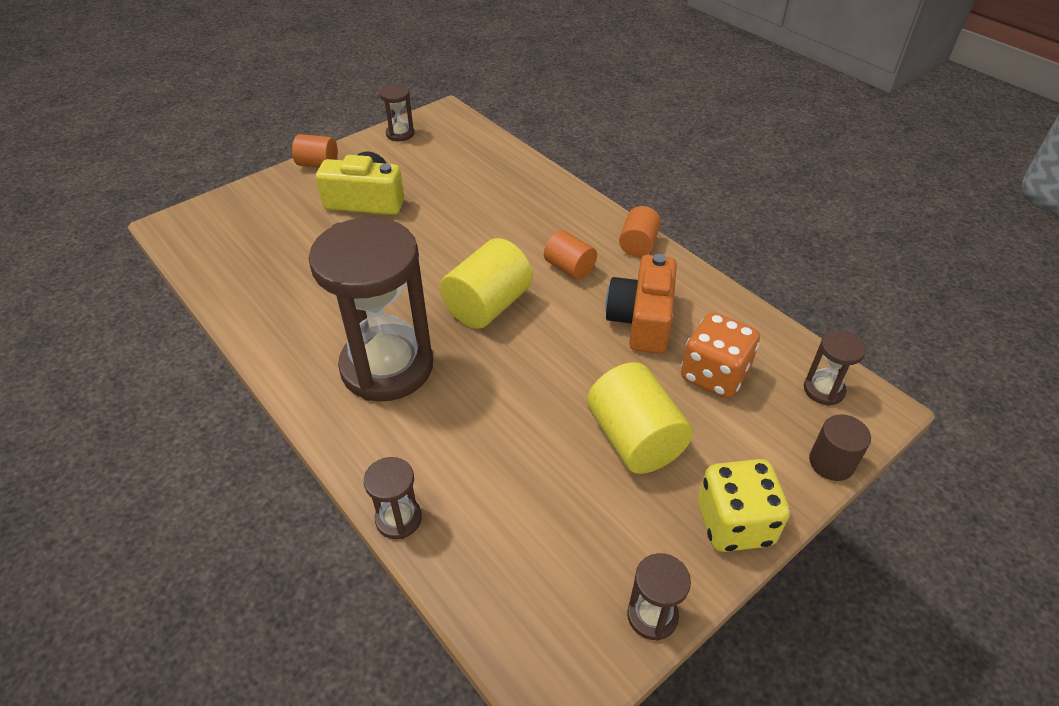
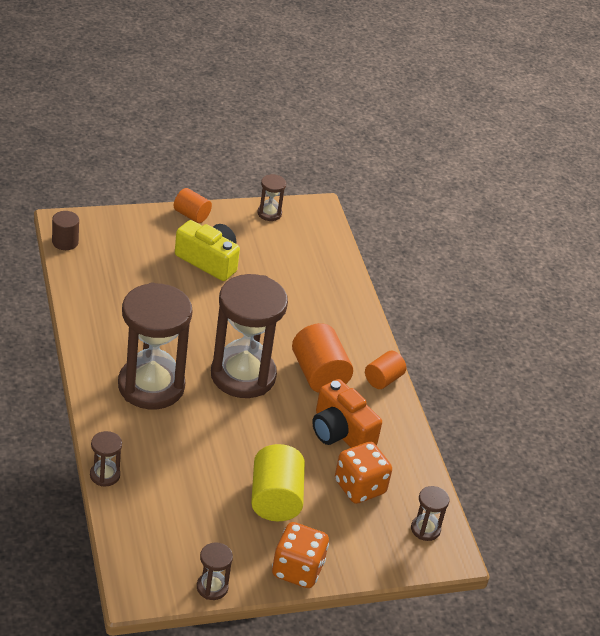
camera: 20 degrees right, 5 degrees down
(488, 305) = (243, 375): yellow cylinder -> brown hourglass
(569, 268) = (319, 374): orange cylinder -> orange cylinder, size x1.66
(641, 320) = (341, 432): orange camera -> orange camera turned 75 degrees counterclockwise
(734, 523) = (297, 569): yellow dice -> orange dice
(831, 463) = (388, 569): brown cylinder -> brown cylinder (65, 242)

